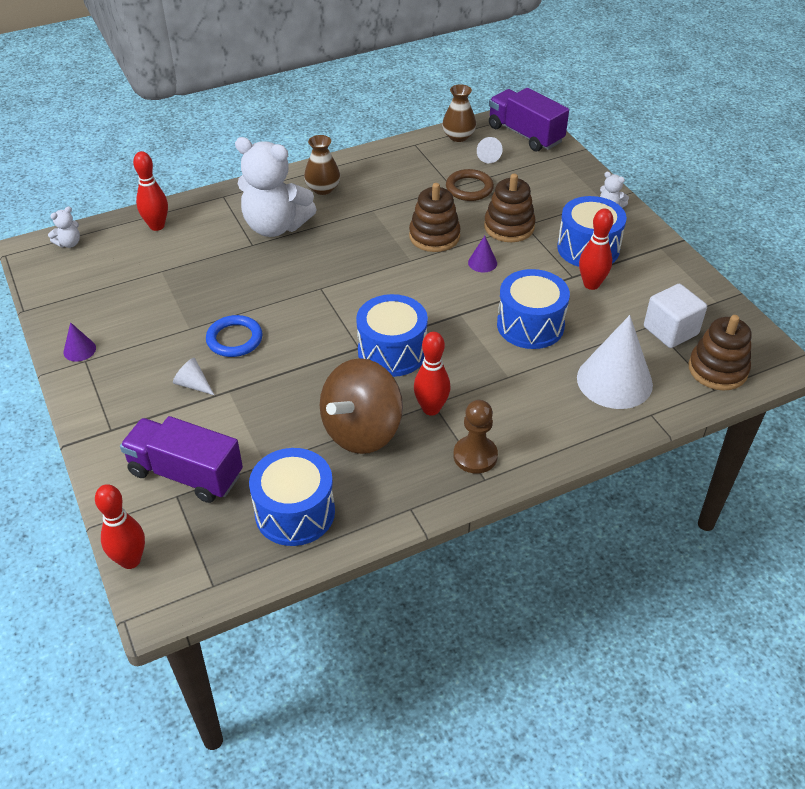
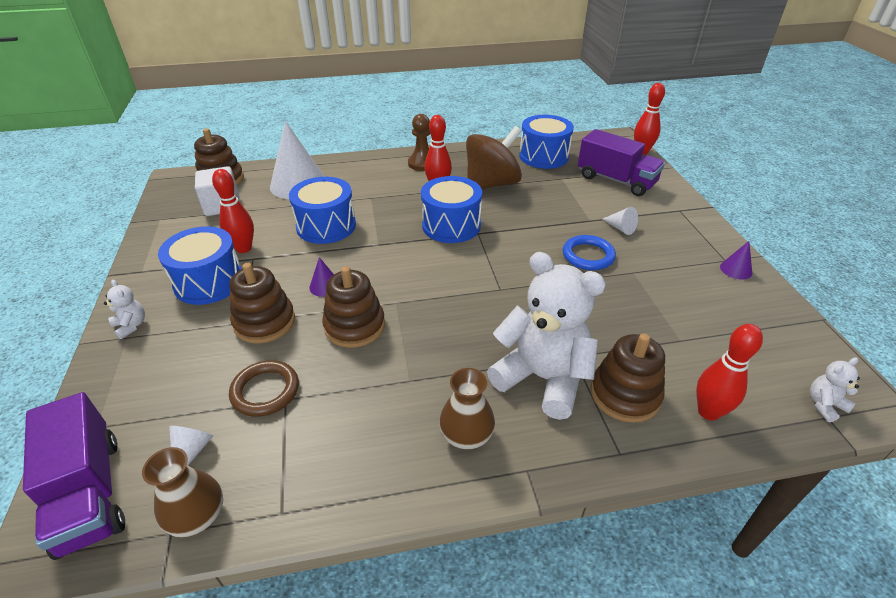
camera: 165 degrees left, 5 degrees down
(215, 226) = (625, 394): none -> brown stacking toy

